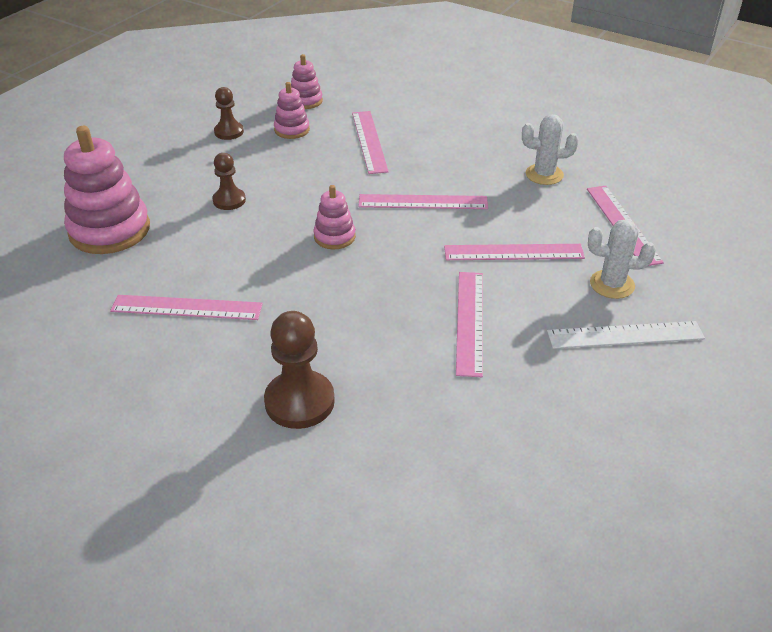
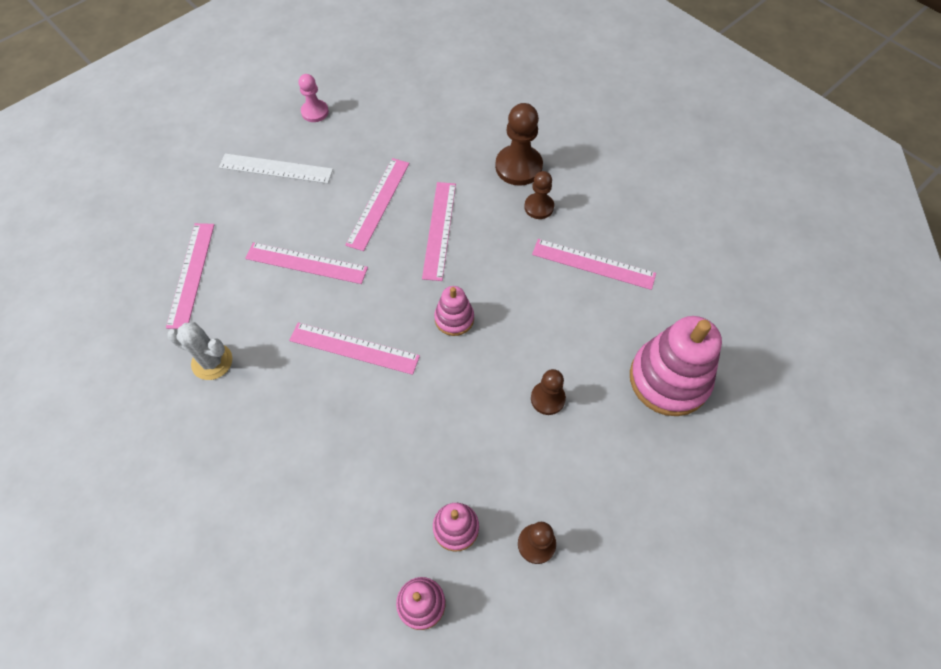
camera: 165 degrees left, 20 degrees up
(262, 355) = (539, 207): none -> brown pawn
(369, 141) = (369, 474): pink ruler -> pink ruler (439, 230)
(612, 284) = (251, 212): white cactus -> none
(636, 421) = (315, 112): none -> pink pawn

